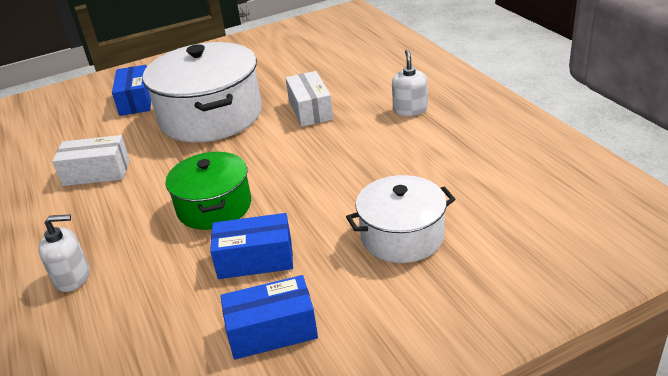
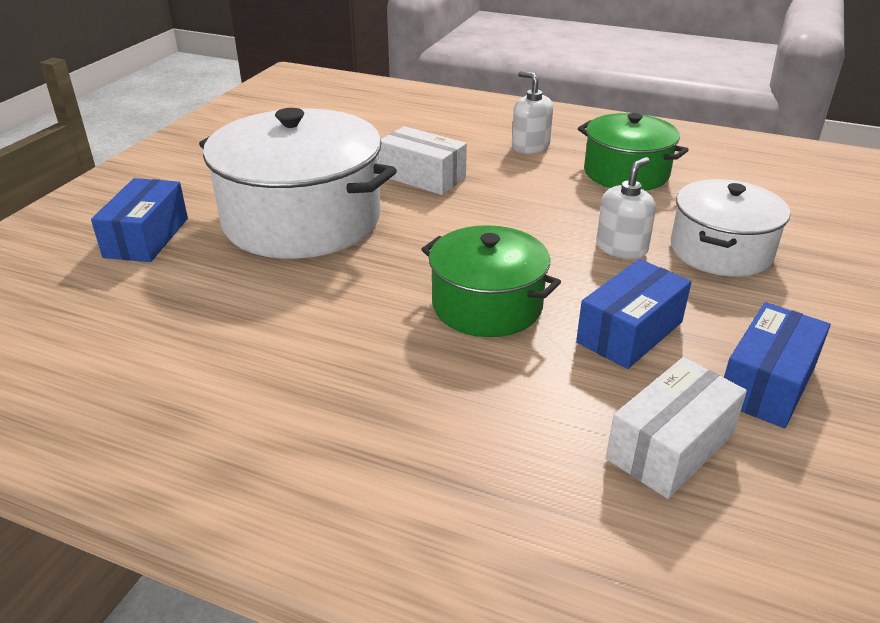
camera: 45 degrees left, 0 degrees up
(72, 277) = (445, 463): white soap dispenser -> white soap dispenser (621, 248)
(96, 173) = (244, 337): white box -> white box (670, 446)
(136, 101) = (146, 237): blue box -> blue box turned 60 degrees clockwise
(440, 153) = (626, 173): none -> green pot

